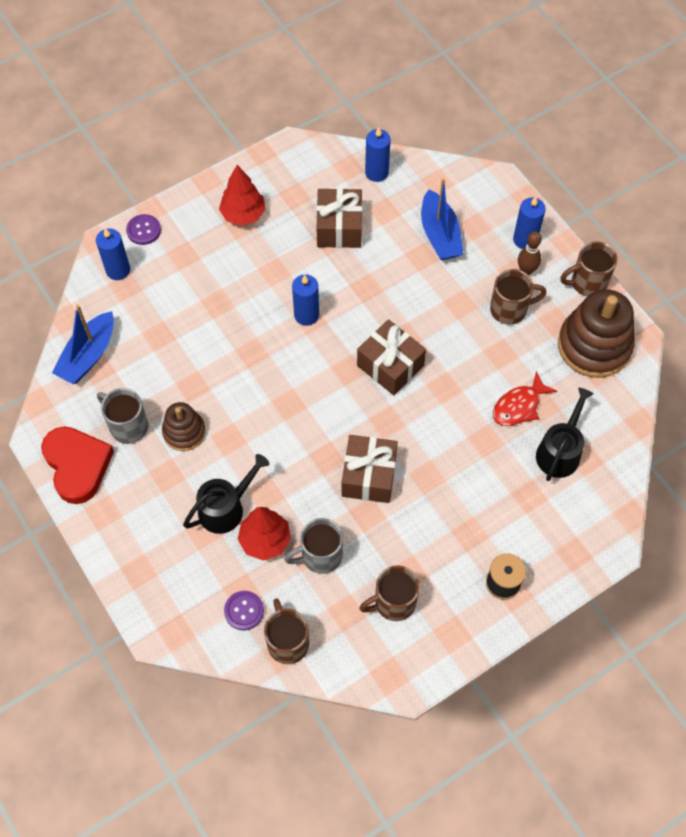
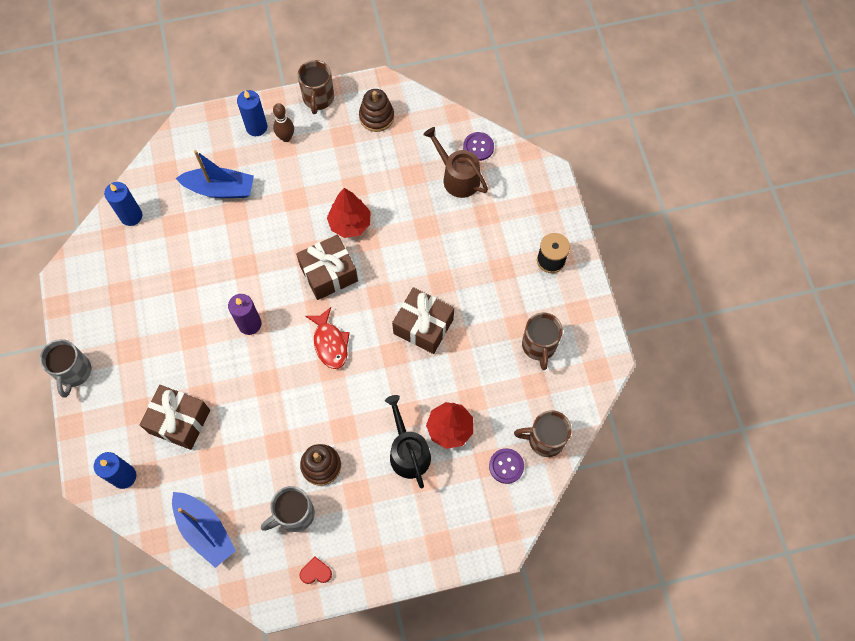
camera: 70 degrees left, 5 degrees up
(77, 465) = (316, 572): red heart -> red heart, size x0.41
(143, 230) = (91, 439): purple button -> purple button (478, 147)
(243, 214) = (118, 343): red tree -> red tree (350, 224)
(306, 315) = (249, 324): blue candle -> purple candle
(320, 556) = (479, 389): grey mug -> grey mug (74, 372)
(339, 228) = (173, 267): brown gift -> brown gift (179, 421)
(510, 309) = (317, 163): brown mug -> none
(519, 406) = (406, 191): red fish -> red fish (330, 343)
(560, 451) = (457, 177): black watering can -> brown watering can
(594, 346) = (376, 117): brown stacking toy -> brown stacking toy, size x0.56

